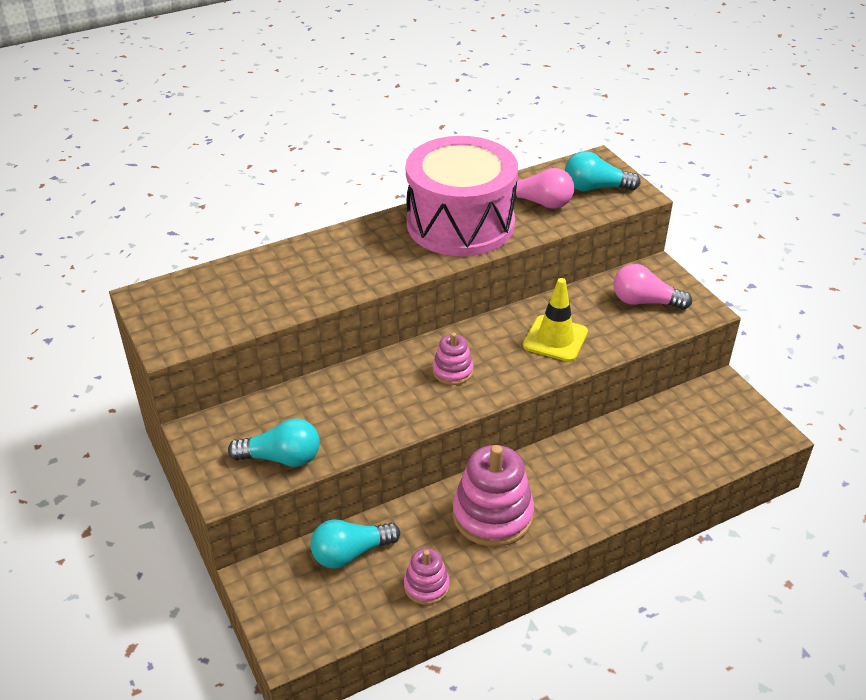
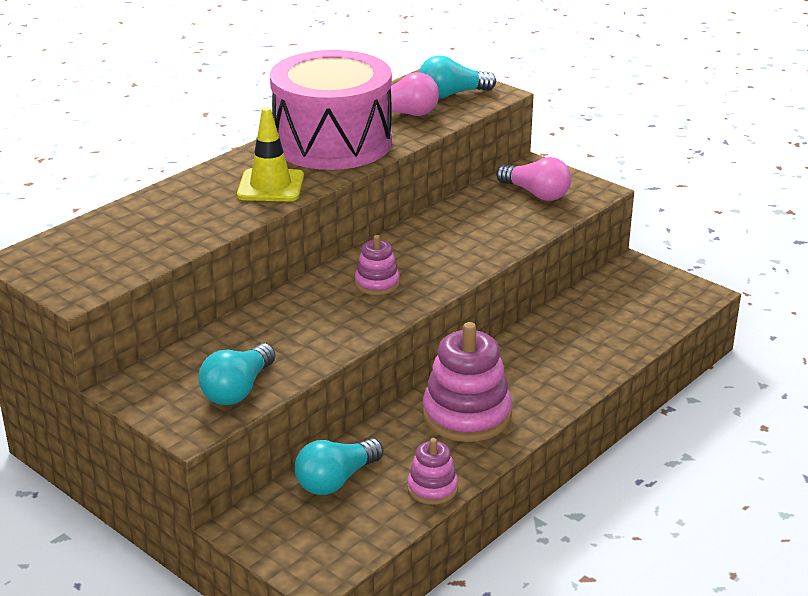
camera: 20 degrees left, 10 degrees down
(282, 458) = (238, 390): turquoise light bulb -> turquoise light bulb turned 135 degrees clockwise
(555, 339) = (466, 238): yellow traffic cone -> yellow traffic cone (270, 186)
(644, 302) = (536, 194): pink light bulb -> pink light bulb turned 135 degrees counterclockwise

